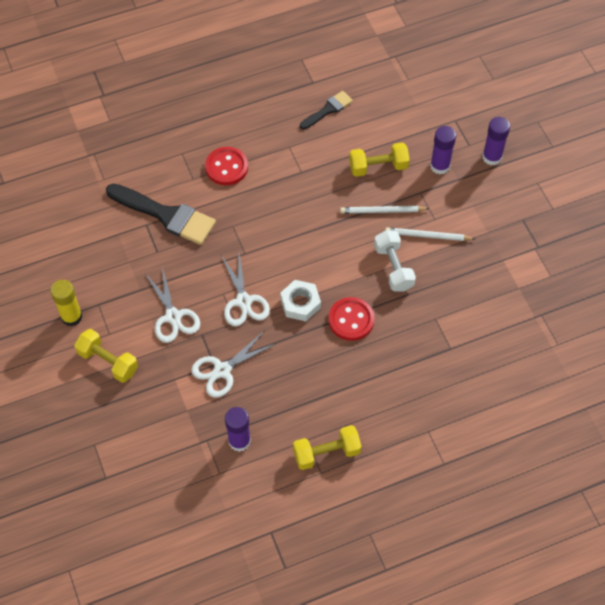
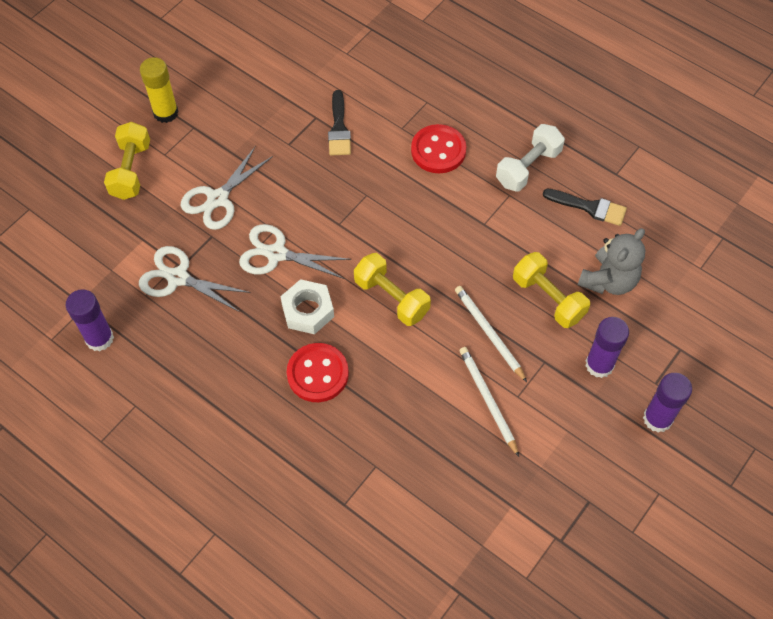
camera: 60 degrees right, 0 degrees up
(166, 215) = (339, 128): black brush -> black brush, size x0.55
(243, 301) = (276, 254): white scissors -> white scissors turned 60 degrees clockwise
(326, 453) = (128, 434): yellow dumbbell -> yellow dumbbell (391, 298)
(386, 129) = (608, 280): none -> grey teddy bear
(393, 267) = (418, 384): white dumbbell -> white dumbbell (528, 167)

